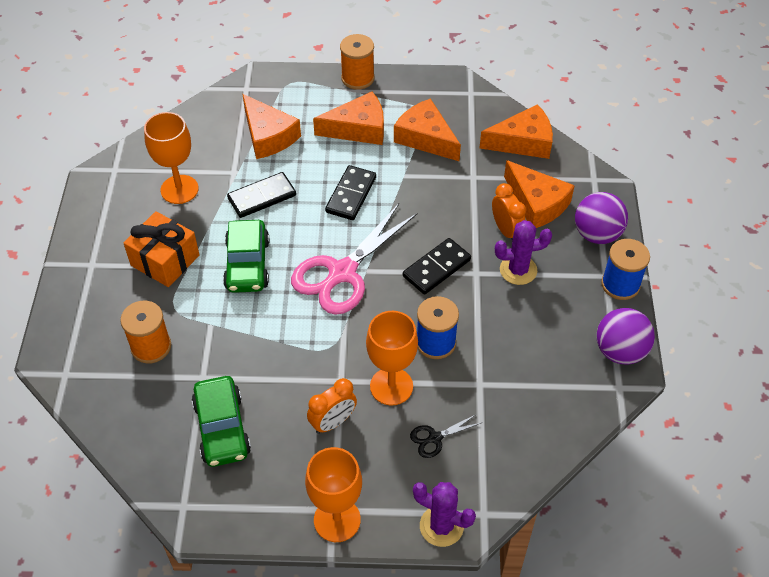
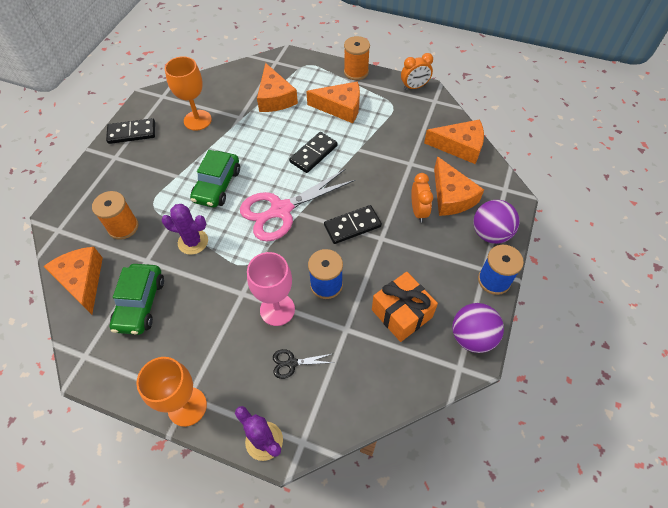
camera: 20 degrees right, 5 degrees up
(165, 260) = (163, 167): orange gift -> orange gift (401, 313)
(262, 197) = (250, 139): black domino -> black domino (132, 133)
(333, 422) = (221, 325): orange clock -> orange clock (414, 87)
(391, 386) = (277, 309): orange goblet -> pink goblet
(425, 138) = (386, 126): orange cheese -> orange cheese (82, 281)
(518, 270) = (415, 245): purple cactus -> purple cactus (193, 242)

